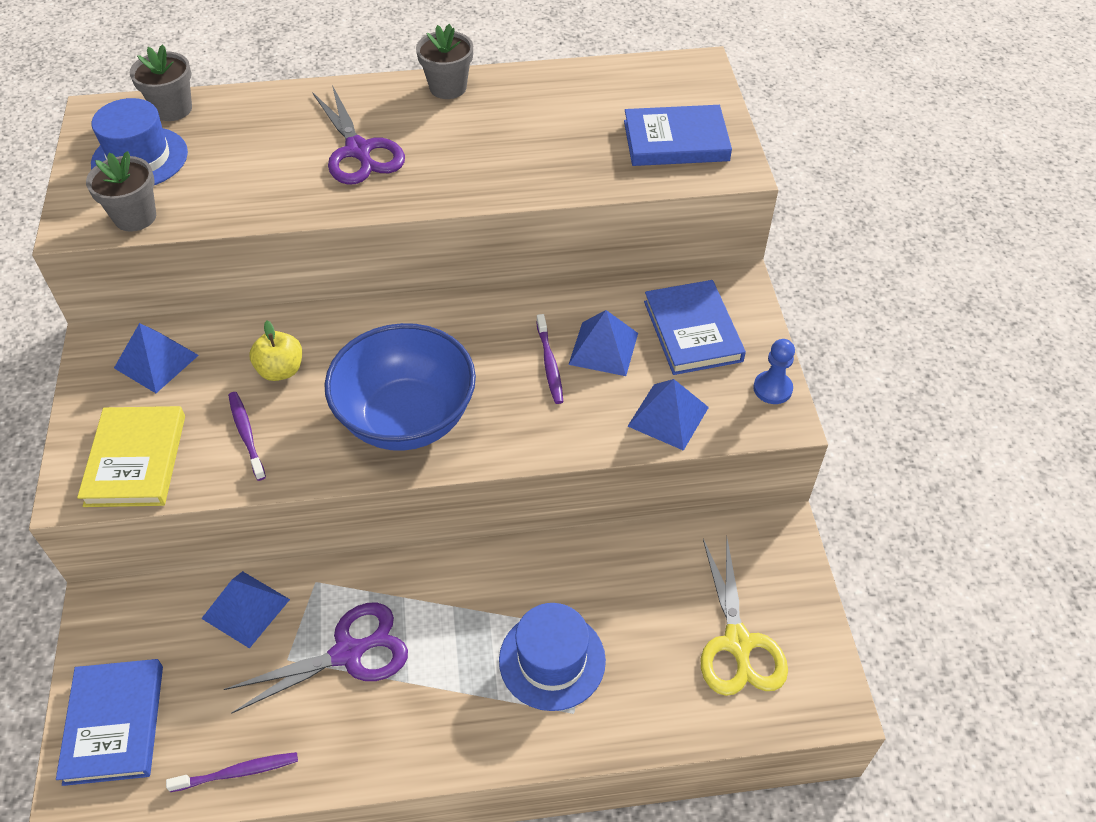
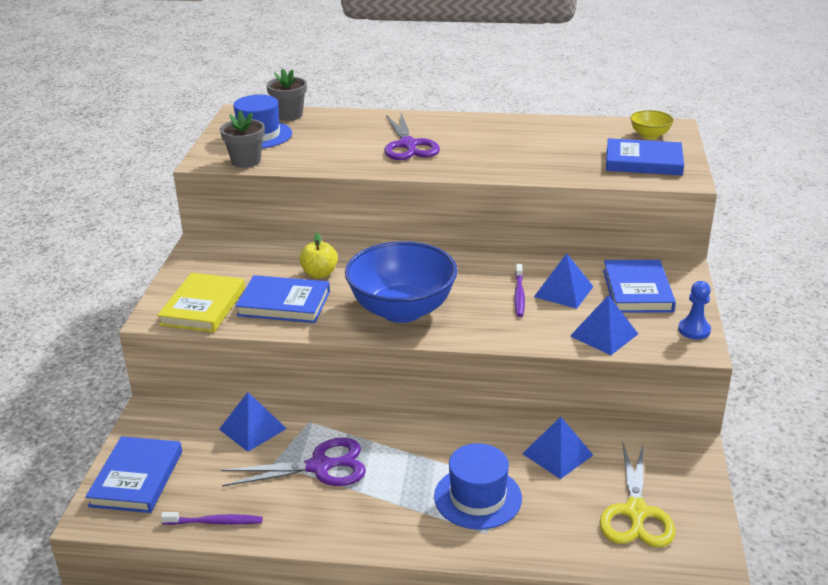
camera: 15 degrees right, 20 degrees down
(156, 361) = (235, 259): blue pyramid -> blue pyramid (557, 454)
(246, 434) = (284, 303): purple toothbrush -> blue book
(448, 87) = (482, 121): grey flower pot -> none
(673, 87) = (649, 135): none -> yellow bowl

